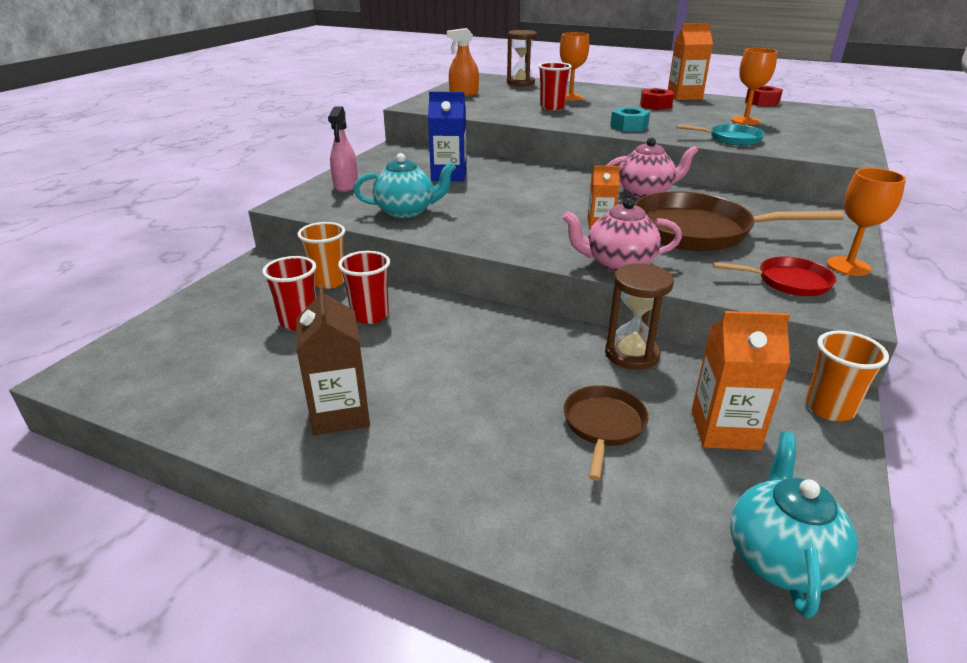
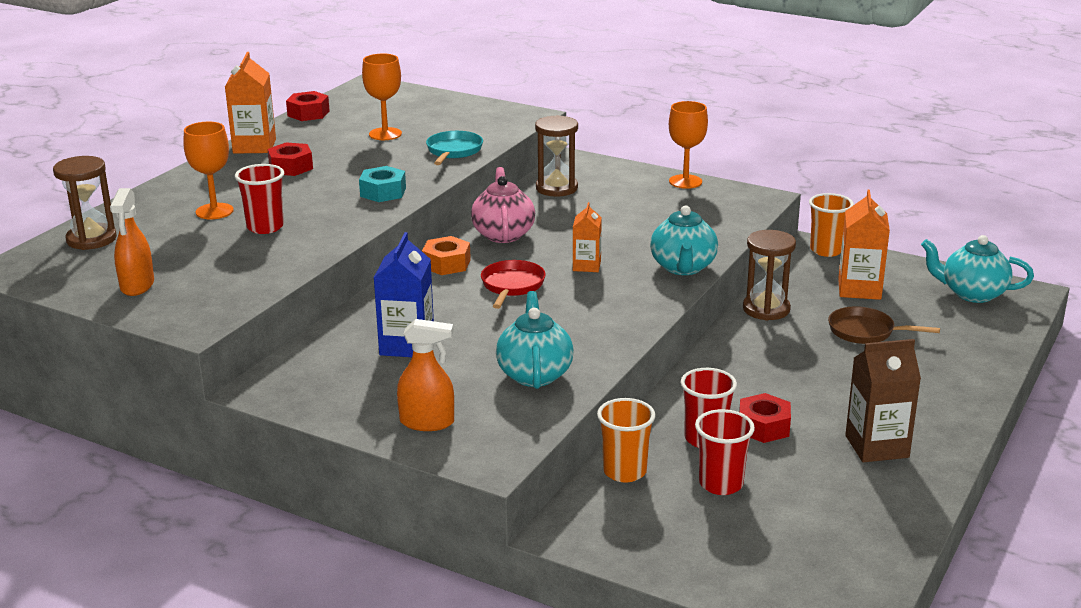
camera: 85 degrees left, 5 degrees down
(346, 186) = (427, 422): pink spray bottle -> orange spray bottle
(387, 345) = (763, 427): none -> red nut
(579, 179) = (446, 264): none -> orange nut
(618, 264) = (683, 268): pink teapot -> turquoise teapot
(698, 231) = (610, 224): brown pan -> none
(763, 208) = (556, 188): none -> brown hourglass
(788, 282) = (714, 207): red pan -> red pan (512, 286)

